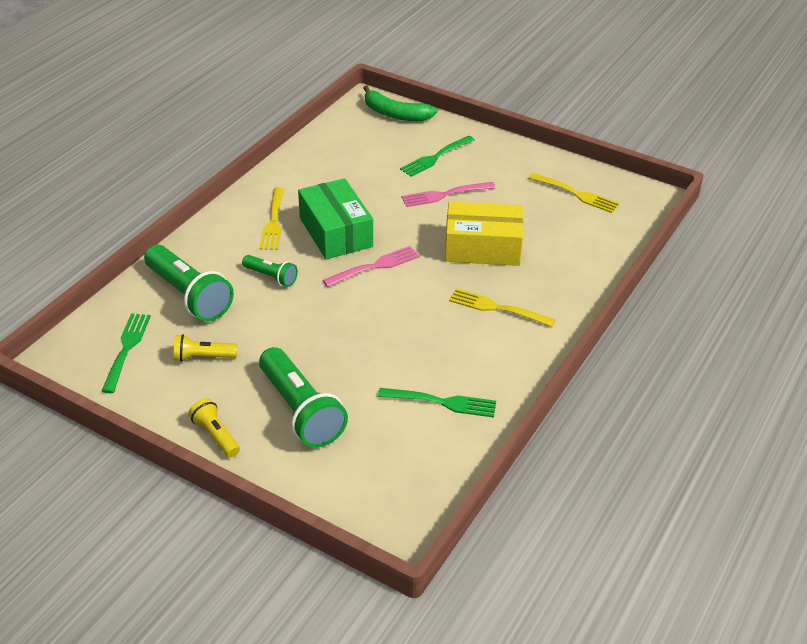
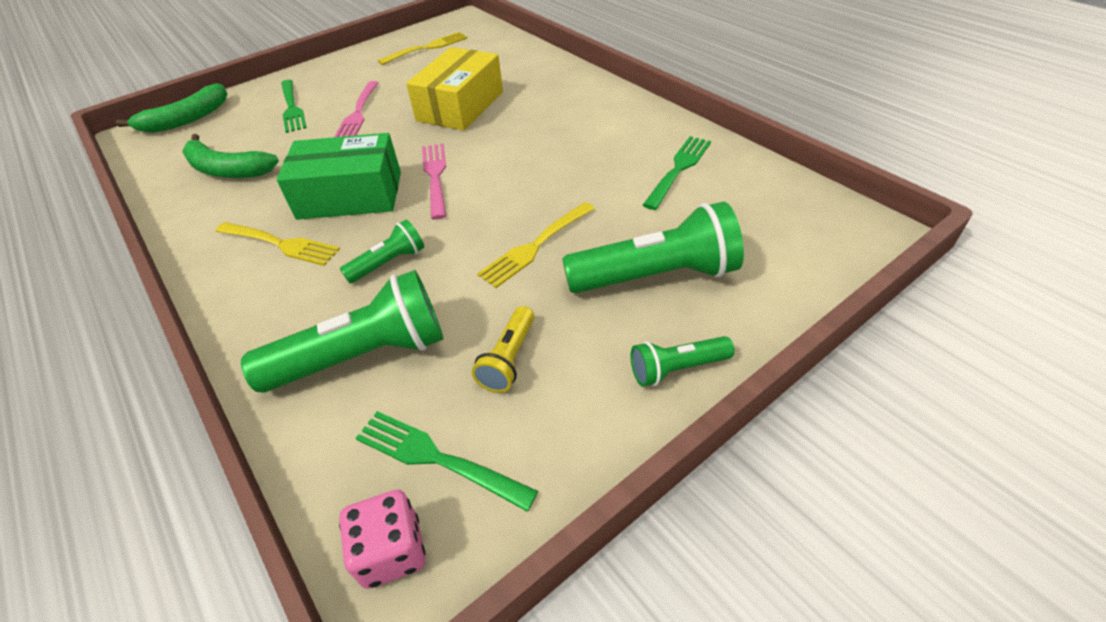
camera: 65 degrees left, 5 degrees up
(72, 350) = (392, 551): none -> pink dice
(215, 435) = (677, 369): yellow flashlight -> green flashlight
(342, 163) = (227, 169): none -> green banana
(498, 308) = (556, 113): yellow fork -> yellow fork (536, 245)

